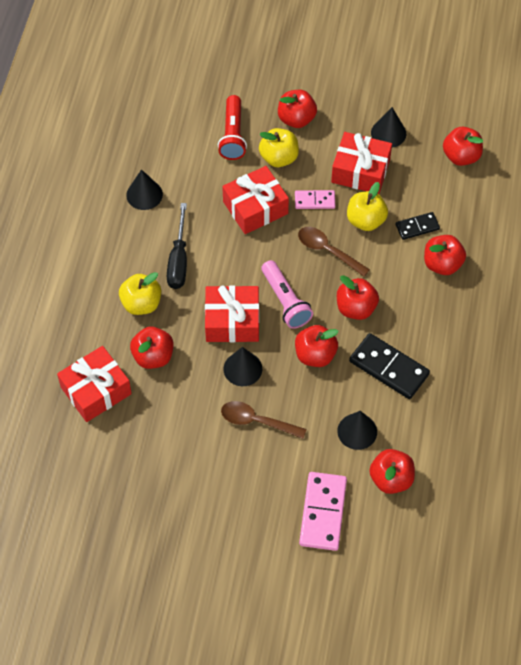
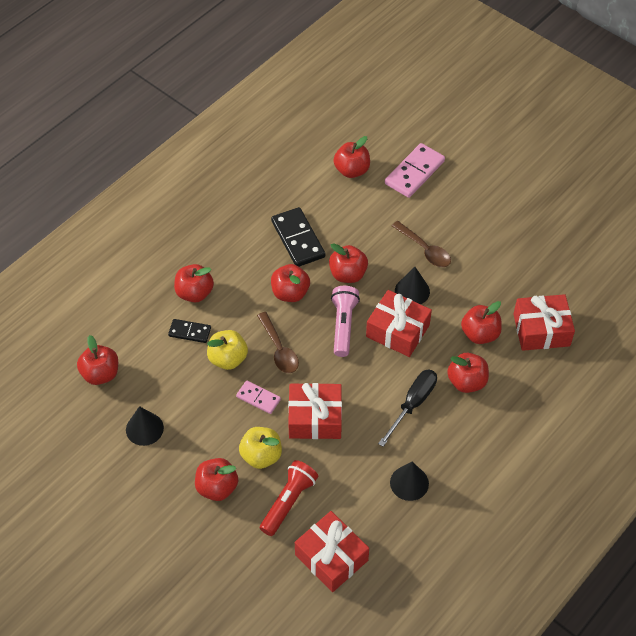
camera: 150 degrees left, 5 degrees down
(141, 303) = (466, 382): yellow apple -> red apple
(357, 431) = (354, 209): black cone -> none
(360, 171) = (197, 405): red gift -> red gift (331, 557)

